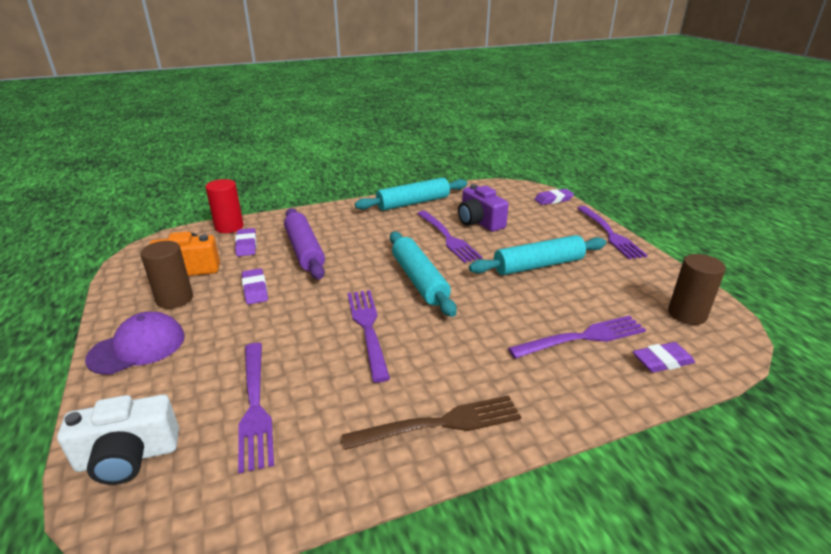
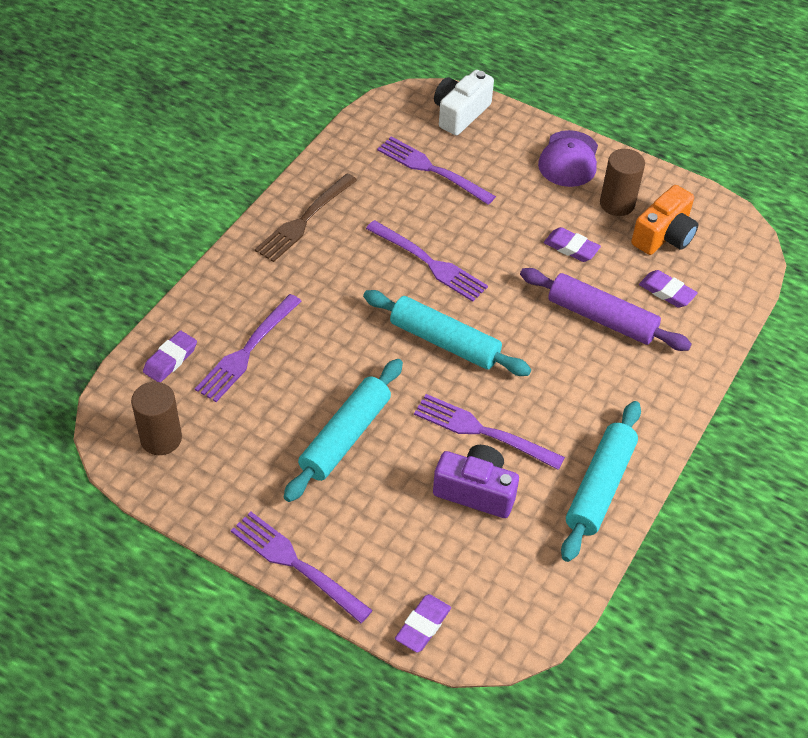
camera: 140 degrees right, 20 degrees up
(229, 227) = (729, 306): red cylinder -> none

